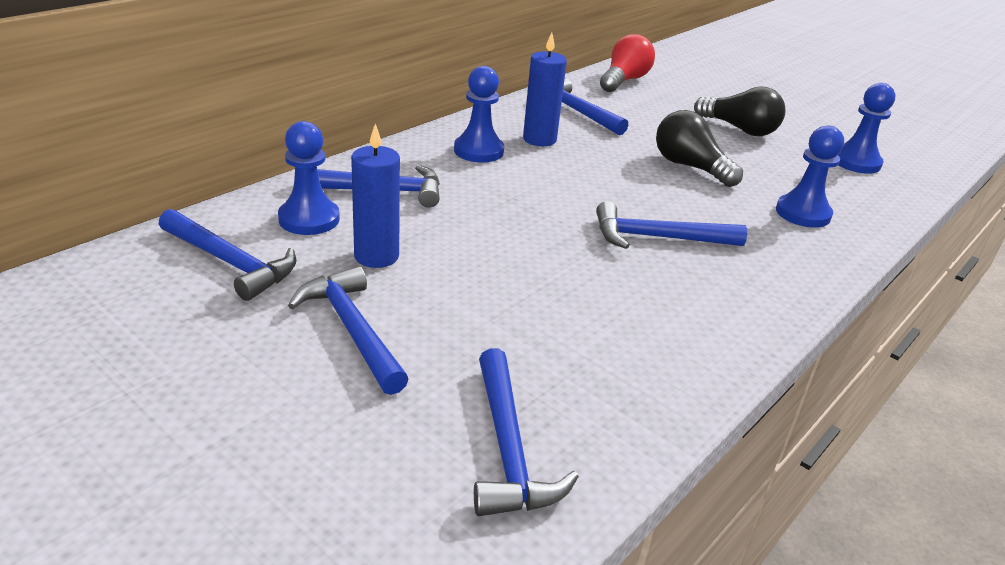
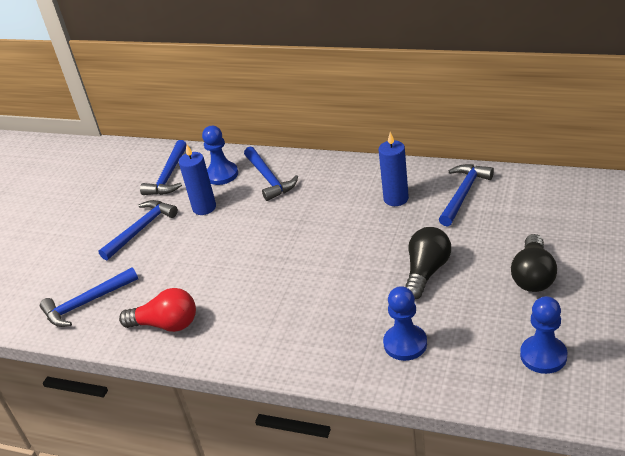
camera: 75 degrees right, 5 degrees up
(478, 151) = (352, 185): blue pawn -> none
(624, 80) = (559, 192): red light bulb -> red light bulb (166, 324)
(658, 238) = (305, 289): blue hammer -> none

